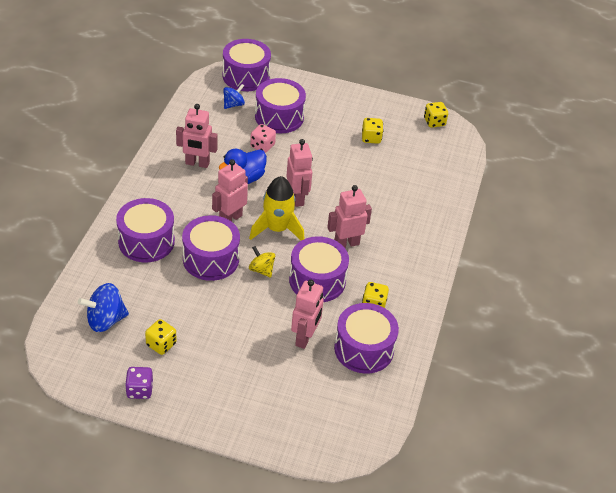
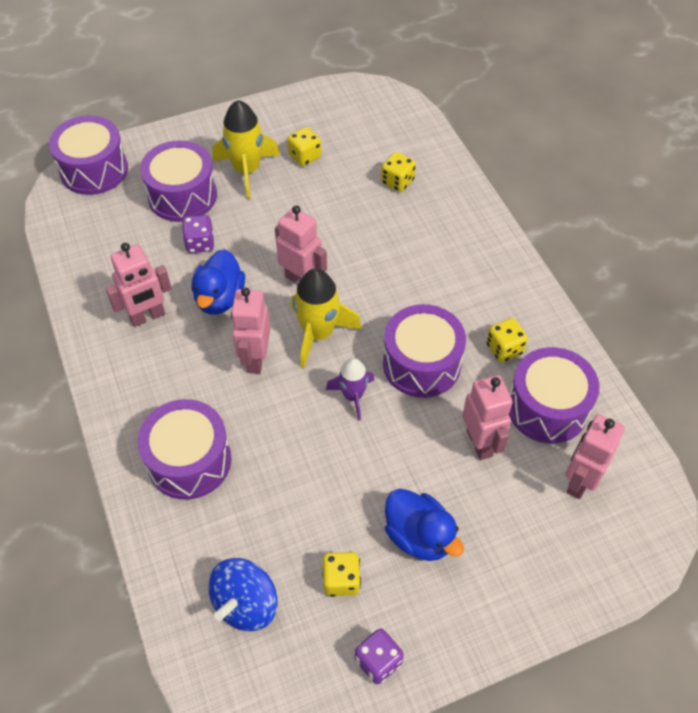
camera: 35 degrees left, 10 degrees up
(211, 259) = (285, 426): purple drum -> none
(222, 355) = (419, 536): none -> blue duck
(233, 104) = (115, 214): blue spinning top -> none
(261, 270) = (353, 396): yellow spinning top -> purple rocket
(262, 146) = (200, 243): pink dice -> purple dice
(329, 125) = (247, 170): none -> yellow rocket
(346, 243) = (405, 297): pink robot -> pink robot (579, 481)
(434, 122) = (348, 97): yellow dice -> yellow dice (397, 182)

